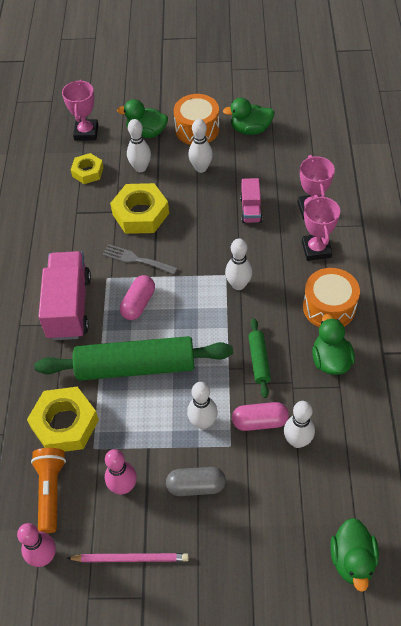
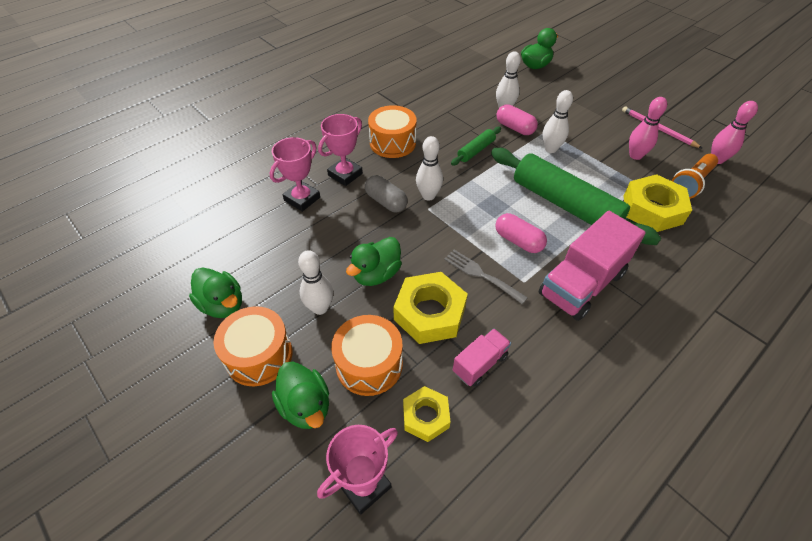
camera: 135 degrees left, 5 degrees down
(136, 259) = (481, 275): grey fork -> grey fork turned 150 degrees clockwise
(138, 303) = (518, 241): pink capsule -> pink capsule turned 60 degrees clockwise
(140, 168) = (369, 364): white bowling pin -> orange drum
(196, 486) = (587, 129): grey capsule -> grey capsule (386, 202)
(251, 210) = (341, 235): pink truck -> pink truck (480, 364)
(330, 360) = (434, 123): green duck -> green duck (376, 274)

